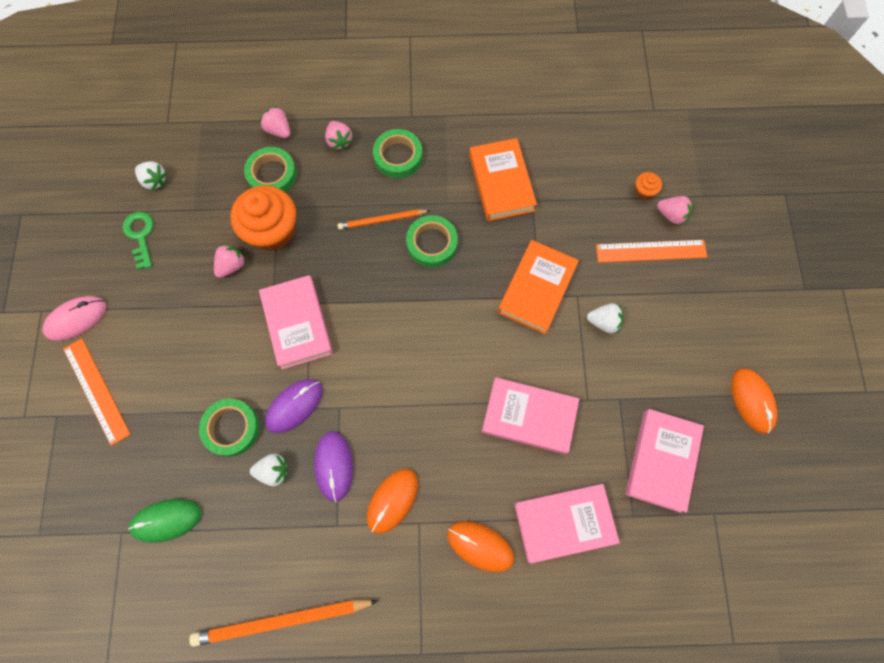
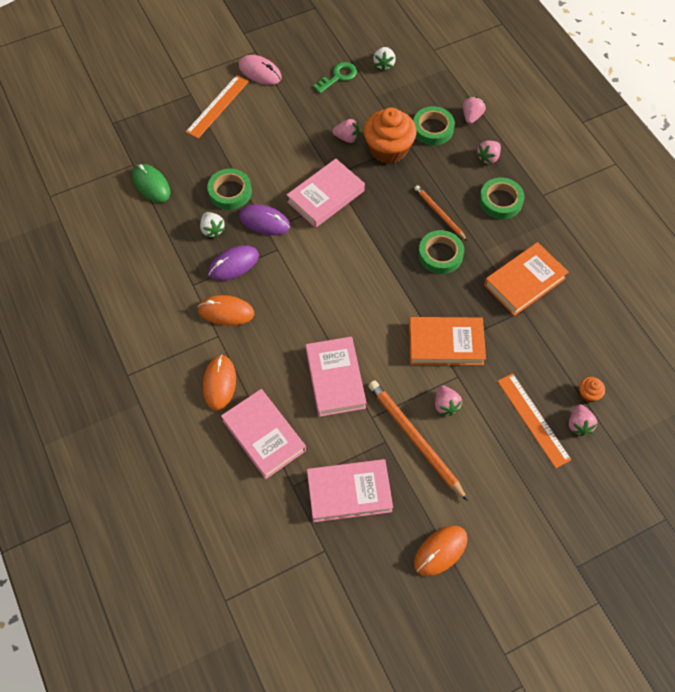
camera: 65 degrees right, 10 degrees down
(282, 620) = (115, 280): orange pencil -> orange pencil (415, 439)
(604, 322) = (445, 405): white strawberry -> pink strawberry

